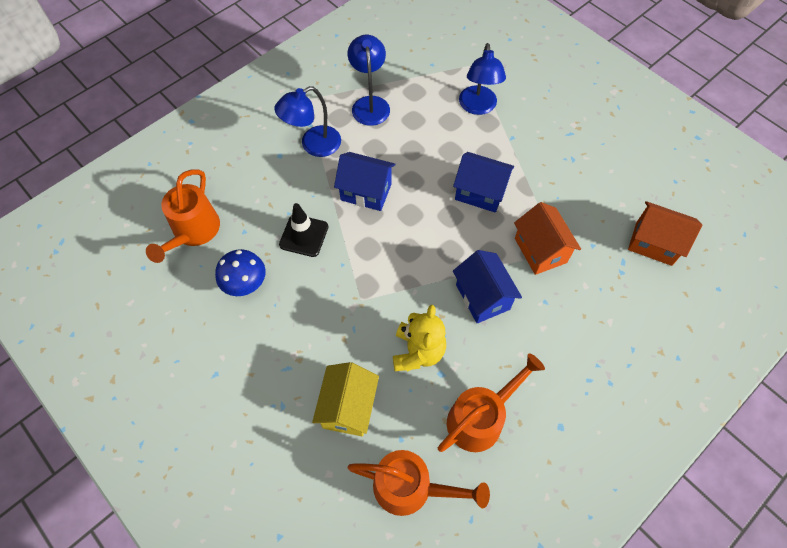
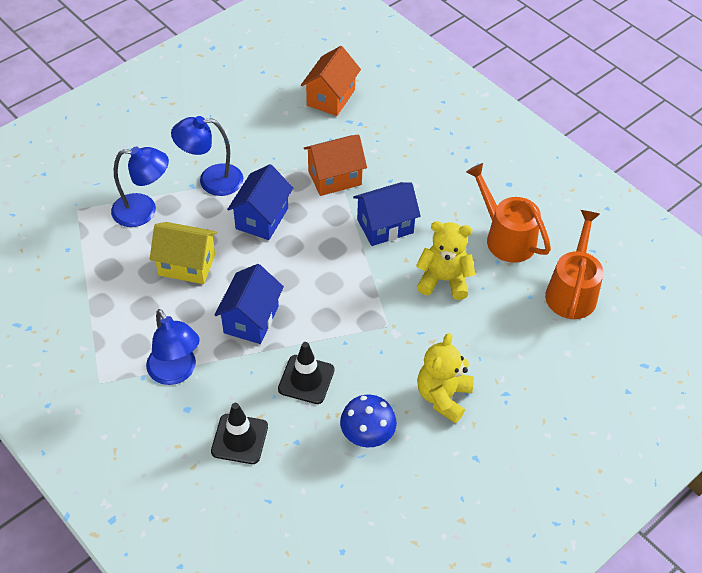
camera: 90 degrees left, 10 degrees down
(193, 232) = (294, 498): orange watering can -> none
(250, 192) = (239, 439): none -> black traffic cone
(281, 347) = (443, 396): none -> yellow teddy bear
(348, 407) = (503, 337): yellow house -> yellow house (187, 265)
(370, 104) = (120, 313): blue lamp -> blue lamp (211, 180)

